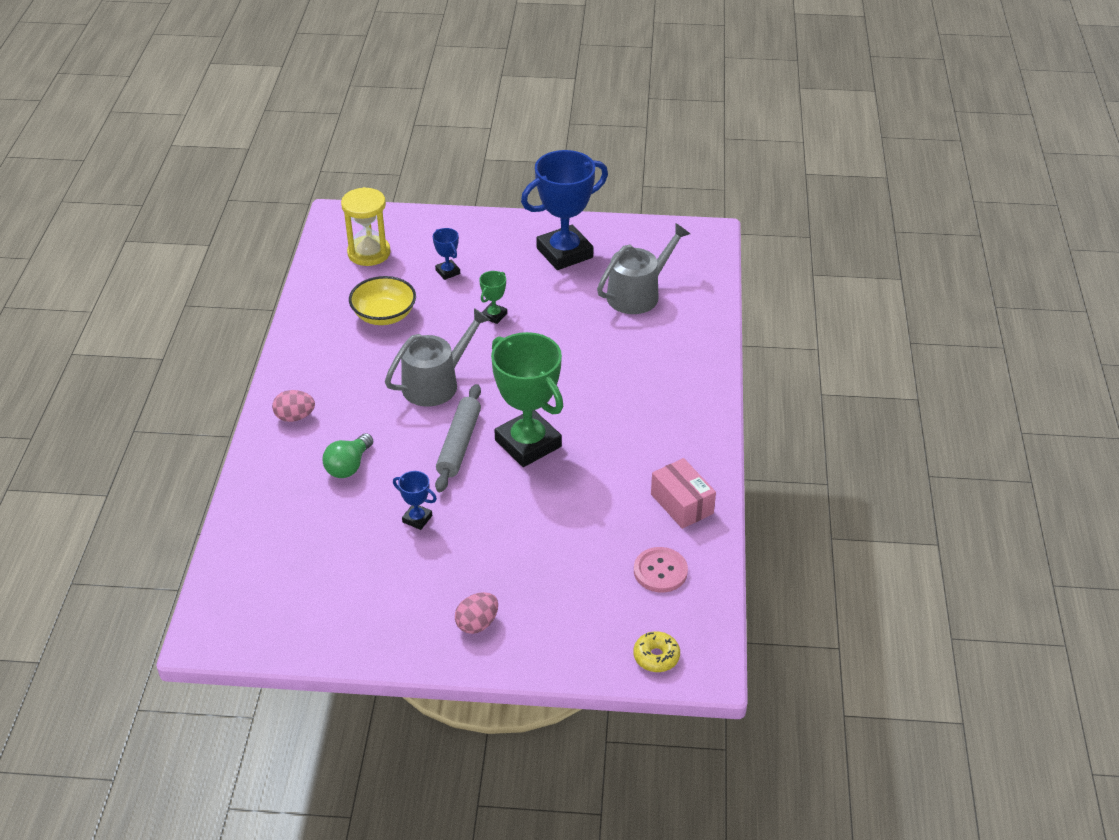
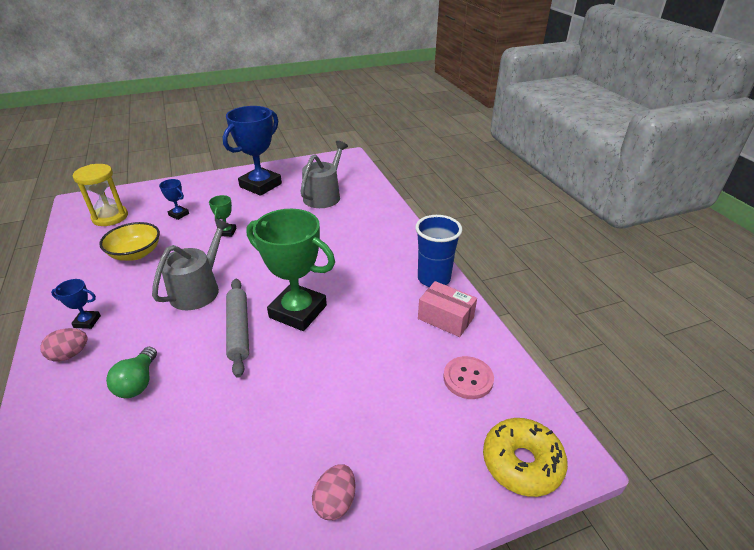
camera: 25 degrees left, 5 degrees down
(417, 519) = (226, 410): blue trophy -> blue trophy (87, 321)
(656, 656) = (522, 463): yellow donut -> yellow donut, size x1.69
(701, 454) = (433, 279): none -> blue cup

